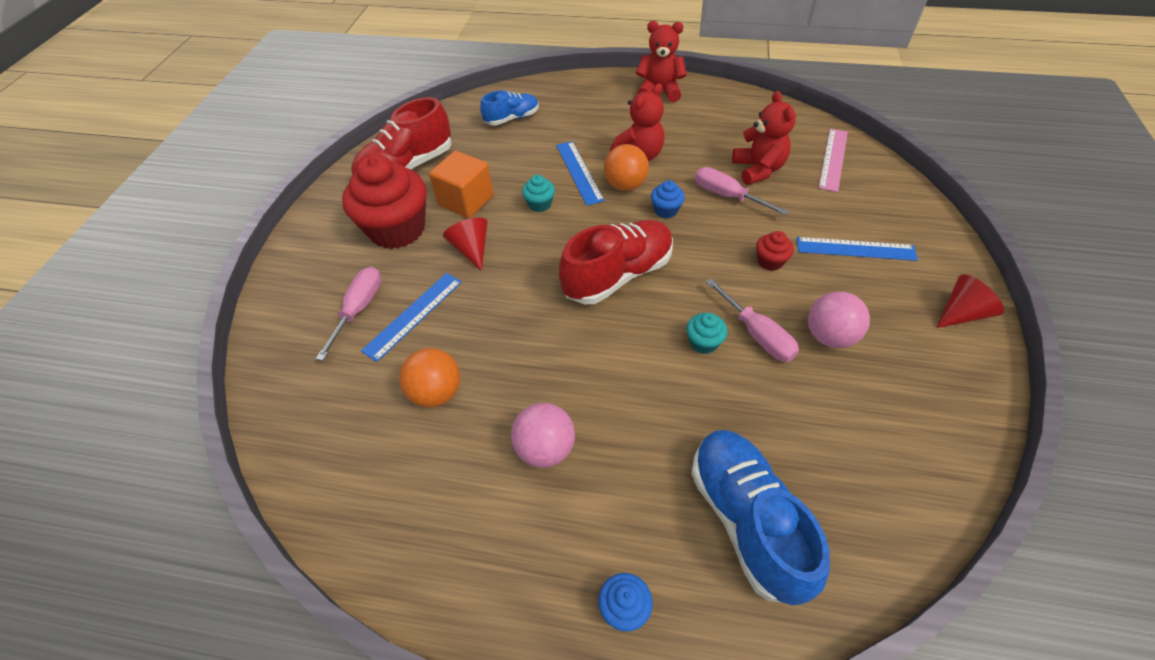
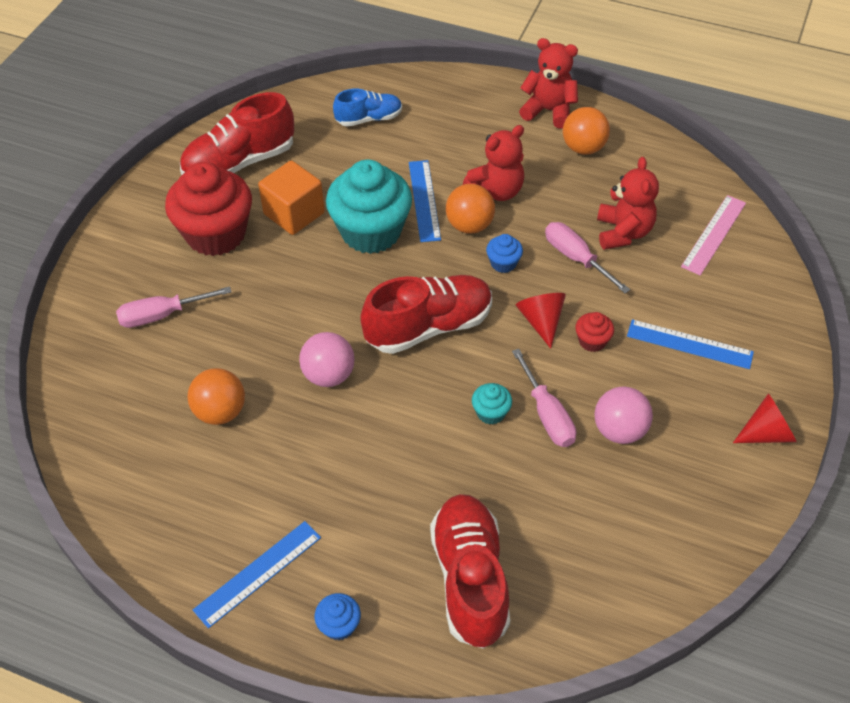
camera: 10 degrees right, 0 degrees up
(359, 309) = (162, 315): pink screwdriver -> pink screwdriver turned 135 degrees counterclockwise
(413, 315) = (214, 331): blue ruler -> blue ruler (258, 573)
(471, 249) = (287, 270): red cone -> red cone (541, 321)
(539, 204) = (371, 232): turquoise cupcake -> turquoise cupcake, size x2.37
(545, 448) = (308, 482): pink ball -> pink ball (329, 375)
(698, 113) = (583, 148): none -> orange ball
(746, 520) = (470, 579): blue shoe -> red shoe

